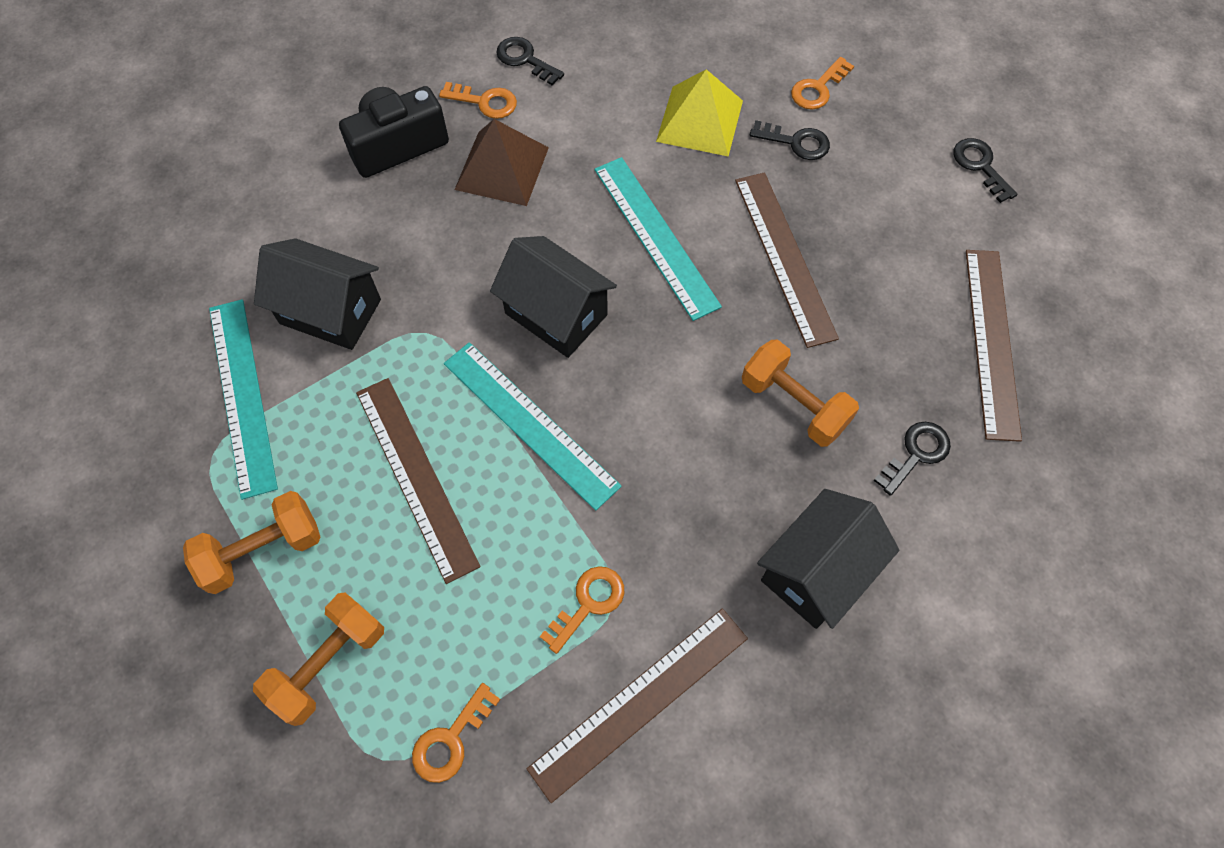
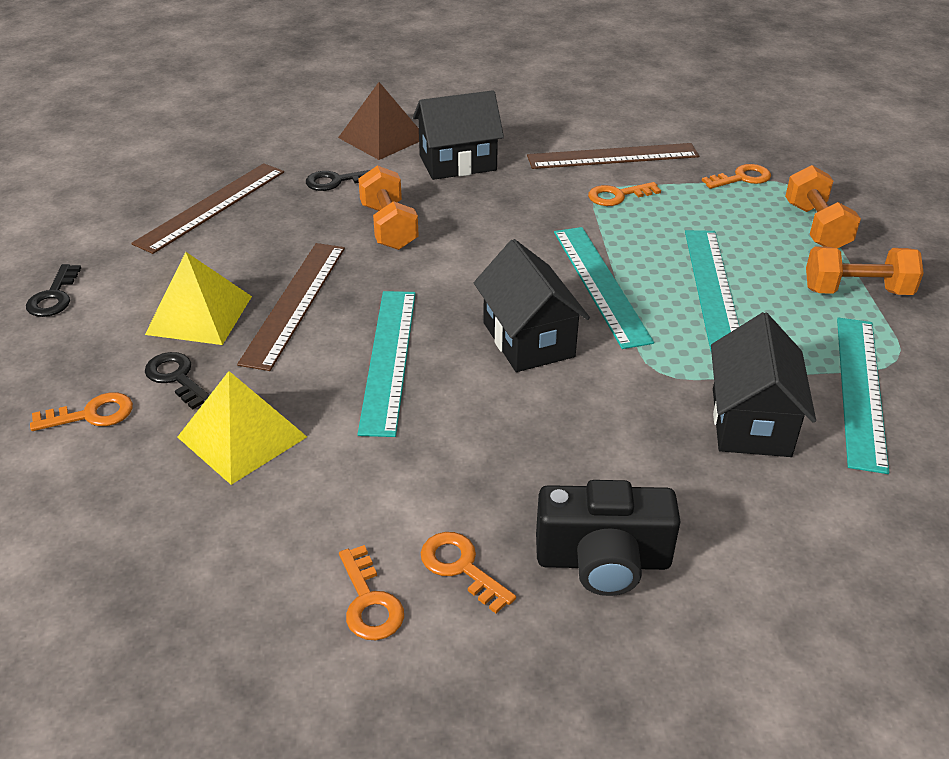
camera: 150 degrees left, 25 degrees down
(329, 663) = (816, 227): orange dumbbell -> orange dumbbell turned 75 degrees counterclockwise
(330, 311) = (750, 422): black house -> black house turned 45 degrees clockwise
(416, 476) = (712, 288): brown ruler -> turquoise ruler
(502, 168) = (493, 481): brown pyramid -> brown pyramid (382, 138)
(525, 59) = (369, 602): black key -> orange key
(846, 206) = (199, 315): none -> yellow pyramid

